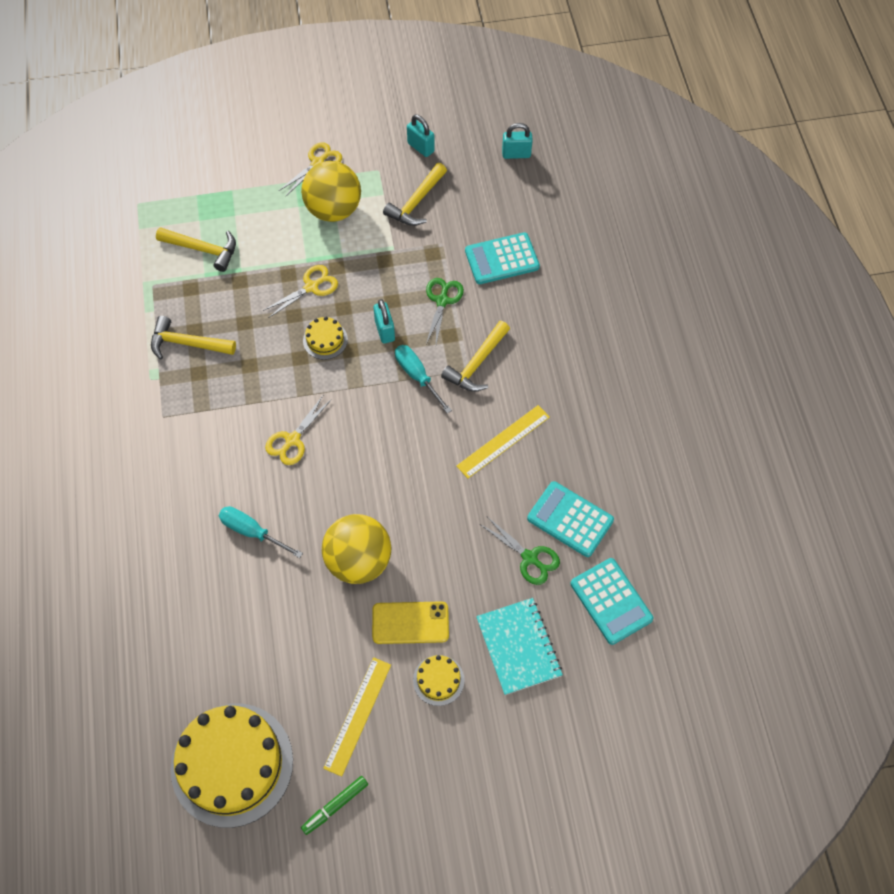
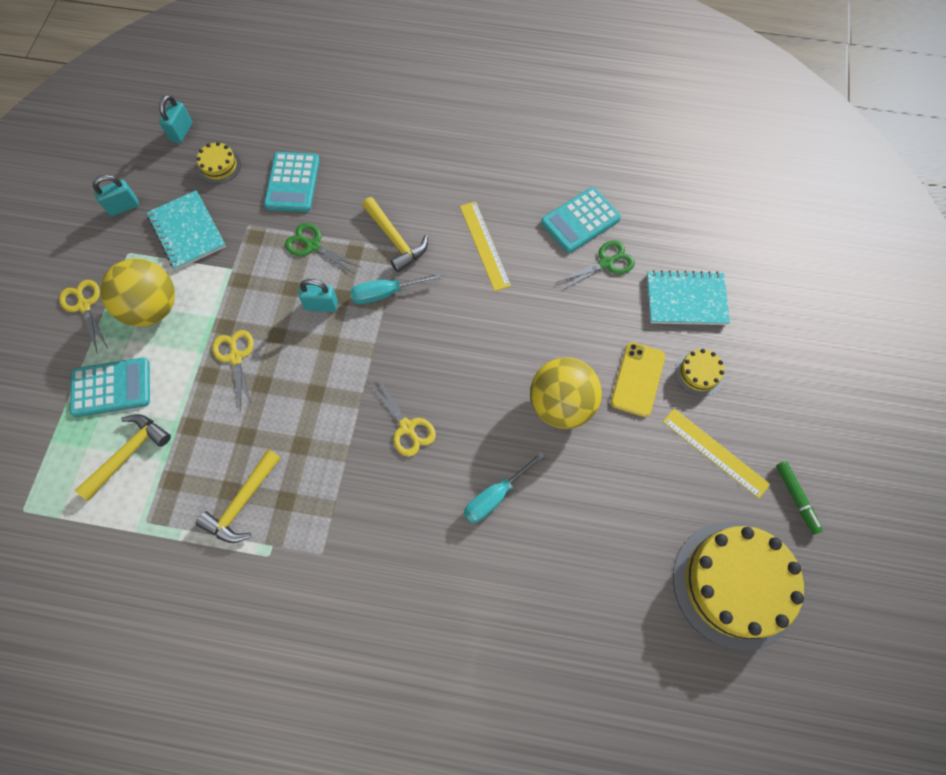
camera: 70 degrees left, 5 degrees up
(325, 340) = (305, 363): yellow cake -> yellow cake (219, 166)
(416, 202) = (187, 231): yellow hammer -> turquoise notebook
(611, 601) = (665, 217): turquoise calculator -> turquoise calculator (111, 388)

